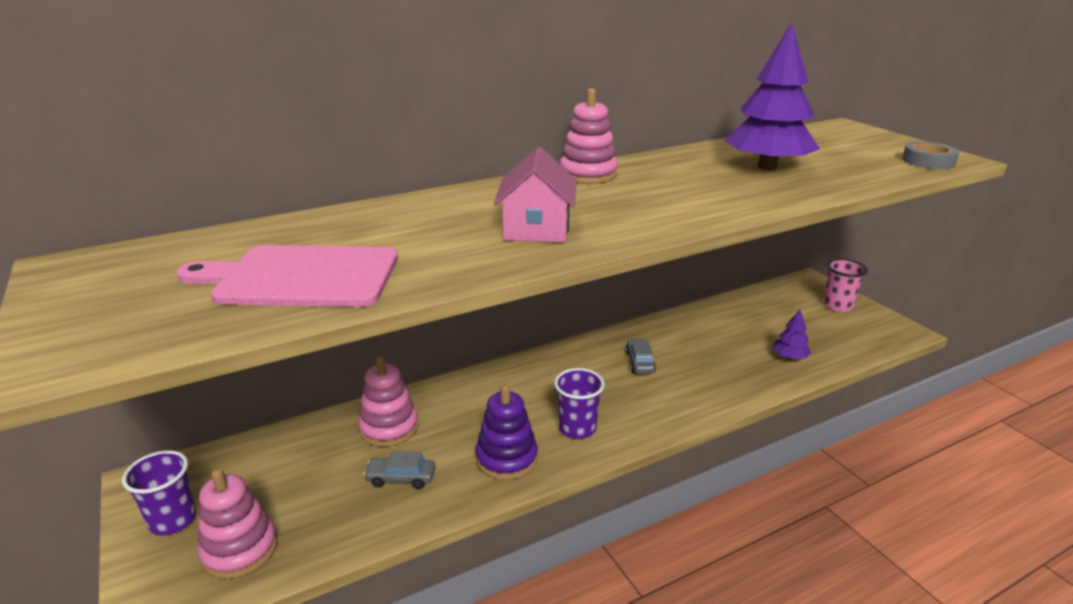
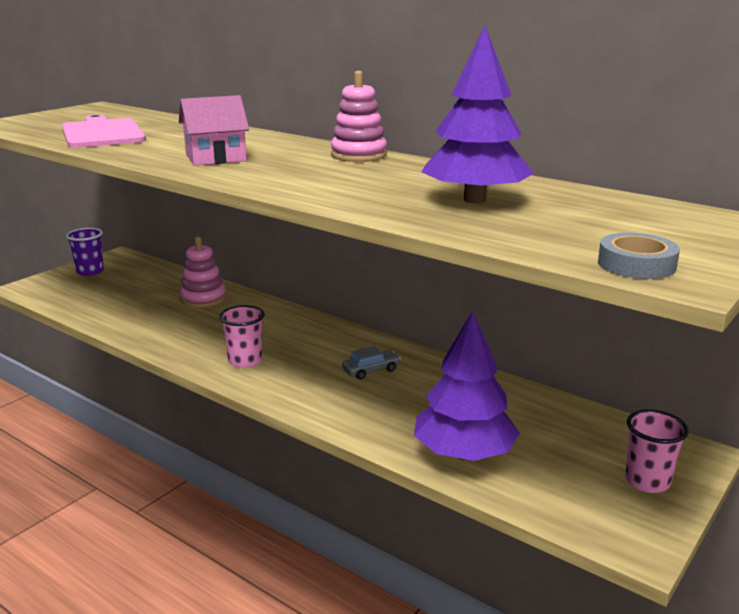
camera: 65 degrees right, 5 degrees down
(240, 550) = (72, 292): pink stacking toy -> none
(401, 478) = (152, 315): grey car -> none
(506, 458) = (191, 343): purple stacking toy -> none
(577, 428) = (245, 361): purple cup -> pink cup
(789, 357) = (464, 453): purple tree -> purple tree, size x2.18

